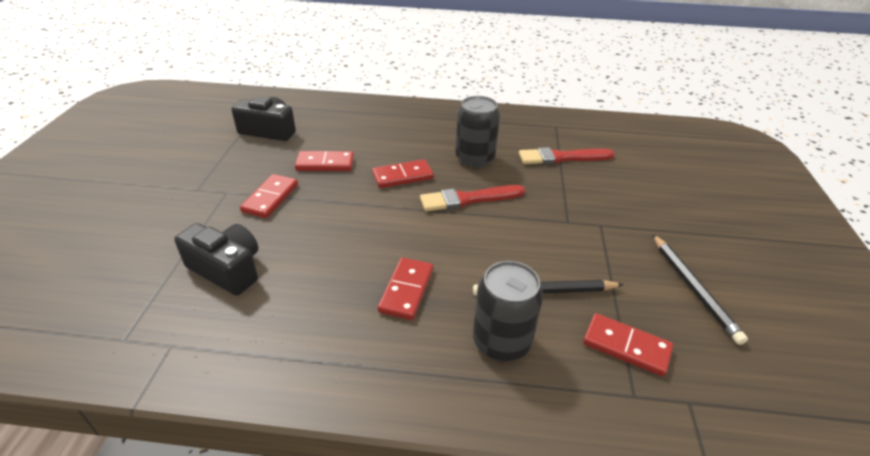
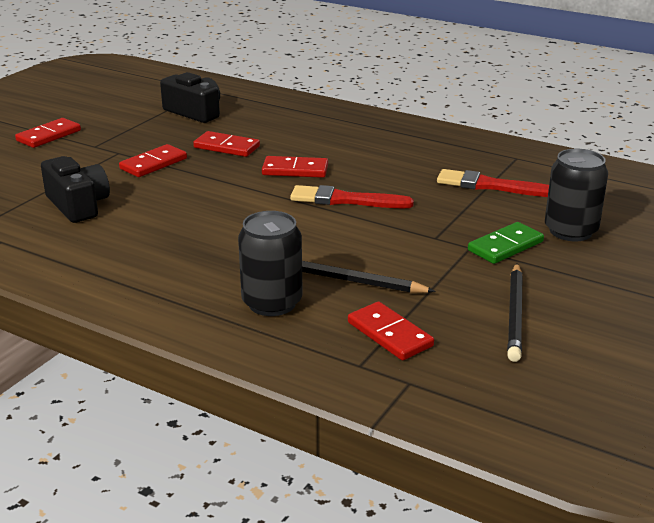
camera: 25 degrees right, 10 degrees down
(406, 290) = (219, 251): red domino -> red domino (49, 136)
(474, 158) = (387, 169): black can -> black can (570, 231)
(624, 217) = (505, 246): none -> green domino

